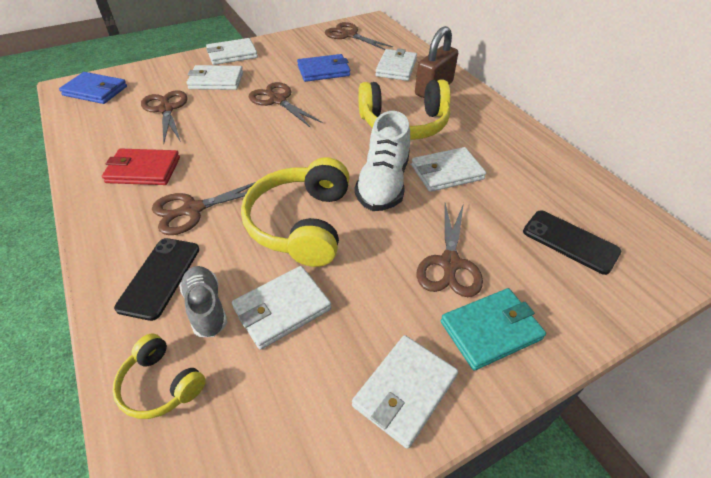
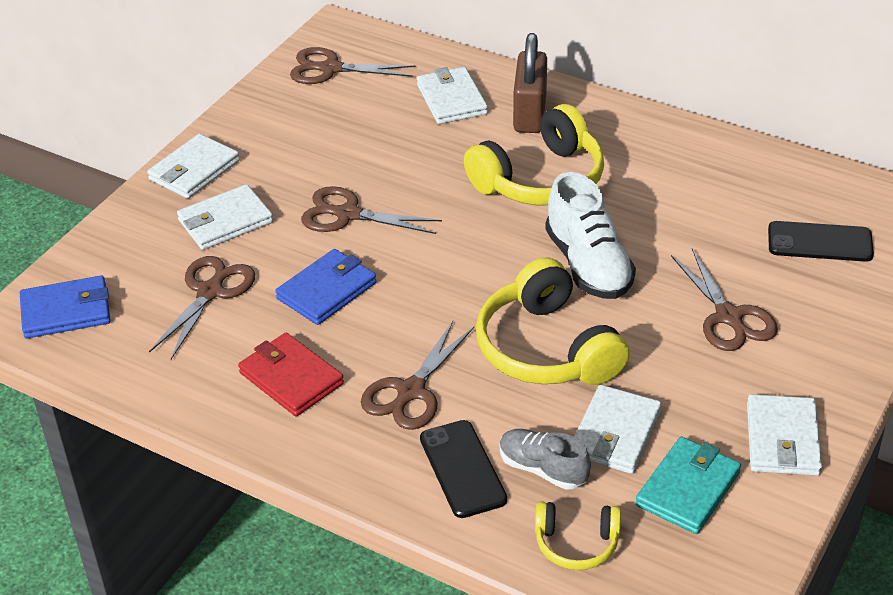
camera: 30 degrees left, 5 degrees down
(143, 170) = (291, 378): red wallet -> red wallet turned 75 degrees clockwise
(166, 109) = (210, 291): brown scissors -> brown scissors turned 75 degrees clockwise
(323, 71) = (359, 144): blue wallet -> blue wallet (327, 291)
(446, 172) = (643, 221): white wallet -> none
(491, 330) = (811, 357): turquoise wallet -> turquoise wallet (688, 489)

